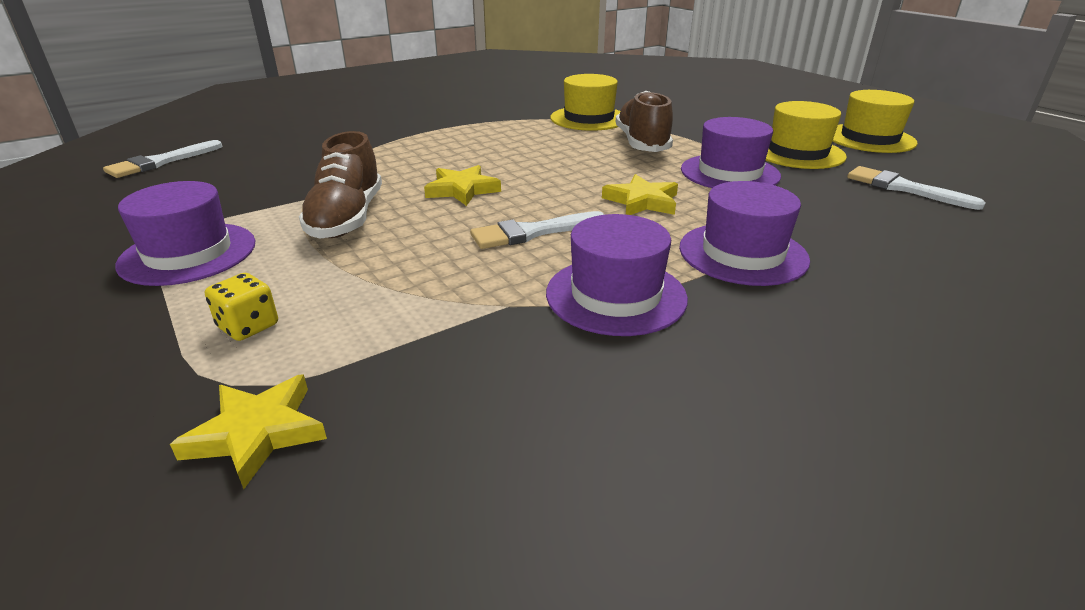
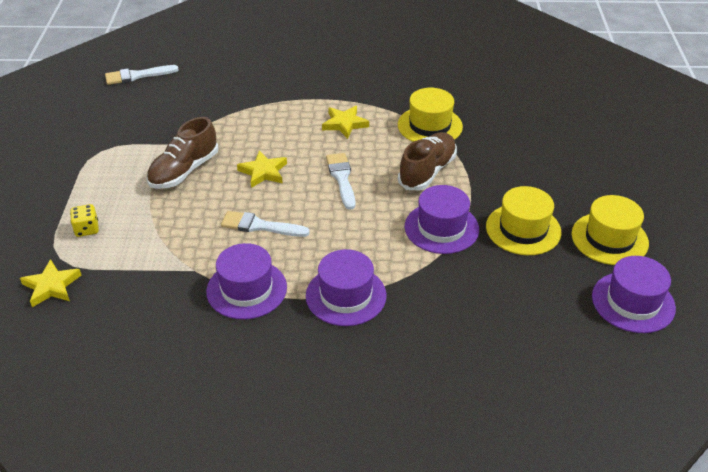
camera: 35 degrees right, 10 degrees up
(188, 253) = (97, 167): purple hat -> purple hat (633, 302)
(642, 201) = (349, 229): yellow star -> yellow star (344, 124)
(903, 188) = (536, 297): white brush -> white brush (341, 178)

